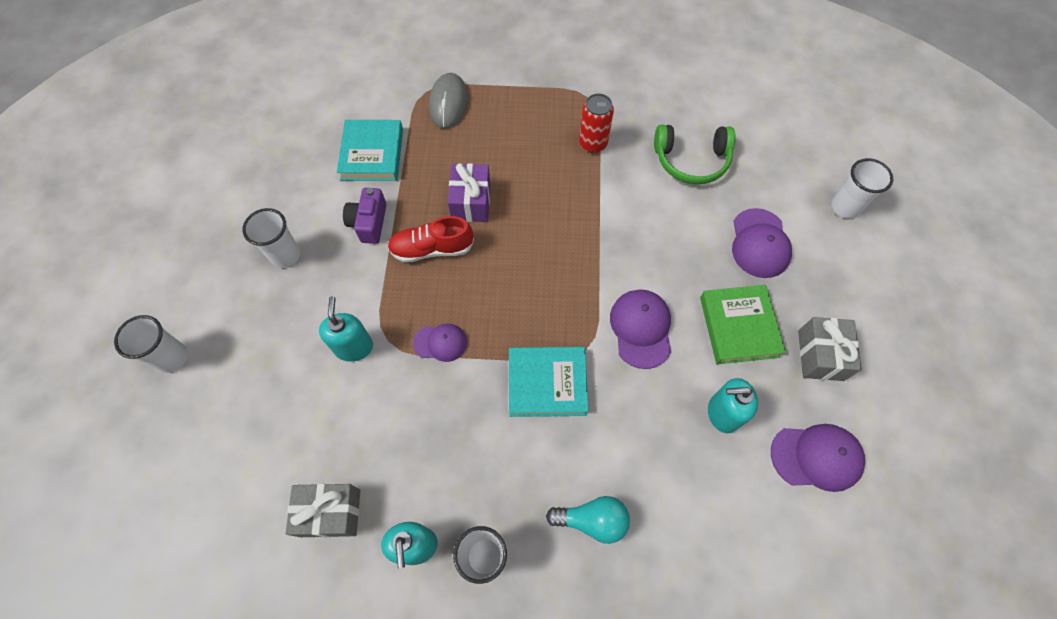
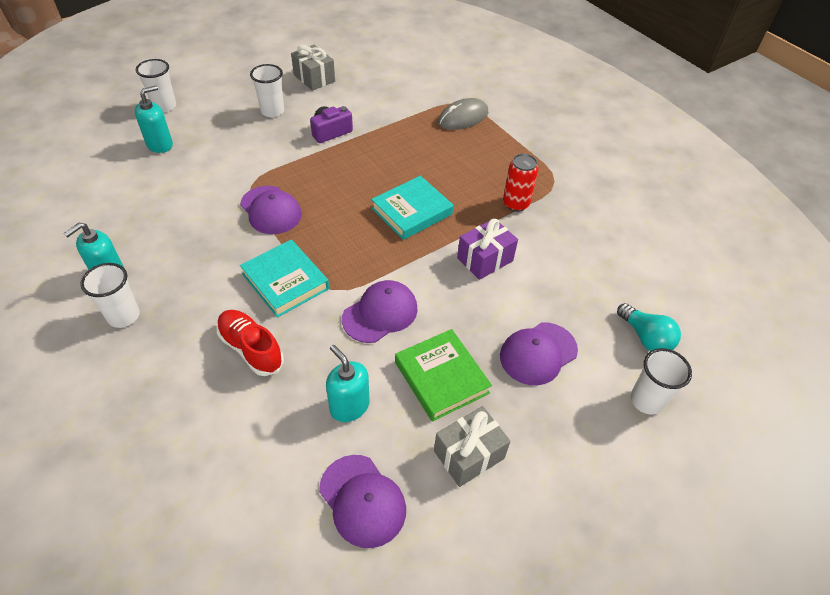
camera: 50 degrees right, 15 degrees down
(330, 513) = (108, 223): grey gift -> grey gift (314, 78)
(354, 347) = (233, 173): turquoise soap dispenser -> turquoise soap dispenser (160, 145)
(372, 154) = (384, 106): turquoise book -> turquoise book (412, 211)
(432, 249) = (339, 169): red shoe -> red shoe (251, 349)
(440, 343) = (271, 210): purple cap -> purple cap, size x1.56
(471, 202) = (395, 168): purple gift -> purple gift (485, 259)
(592, 520) = (192, 364): turquoise light bulb -> turquoise light bulb (645, 338)
(691, 160) = (568, 268): green headphones -> none
(738, 326) = (441, 378): green book -> green book turned 75 degrees counterclockwise

